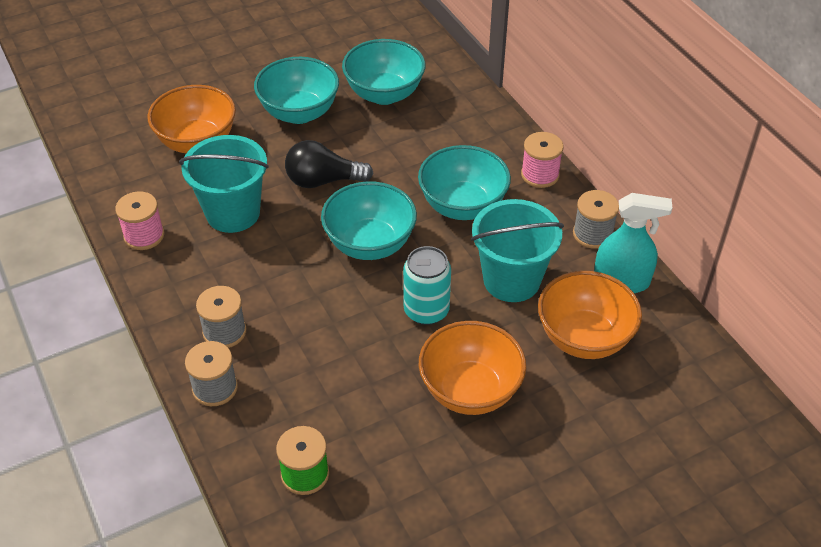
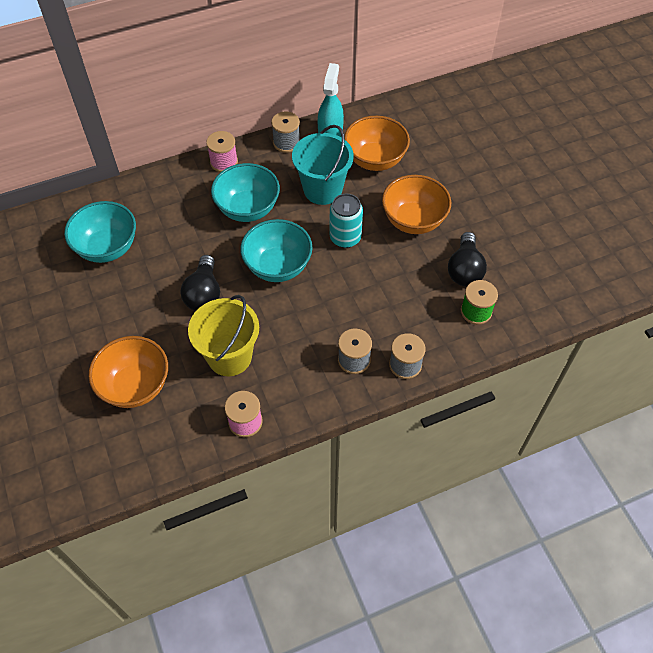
camera: 85 degrees left, 10 degrees up
(233, 213) = (229, 356): turquoise bucket -> yellow bucket
(299, 113) = (115, 308): turquoise bowl -> none
(382, 459) = (464, 269): none -> black light bulb

